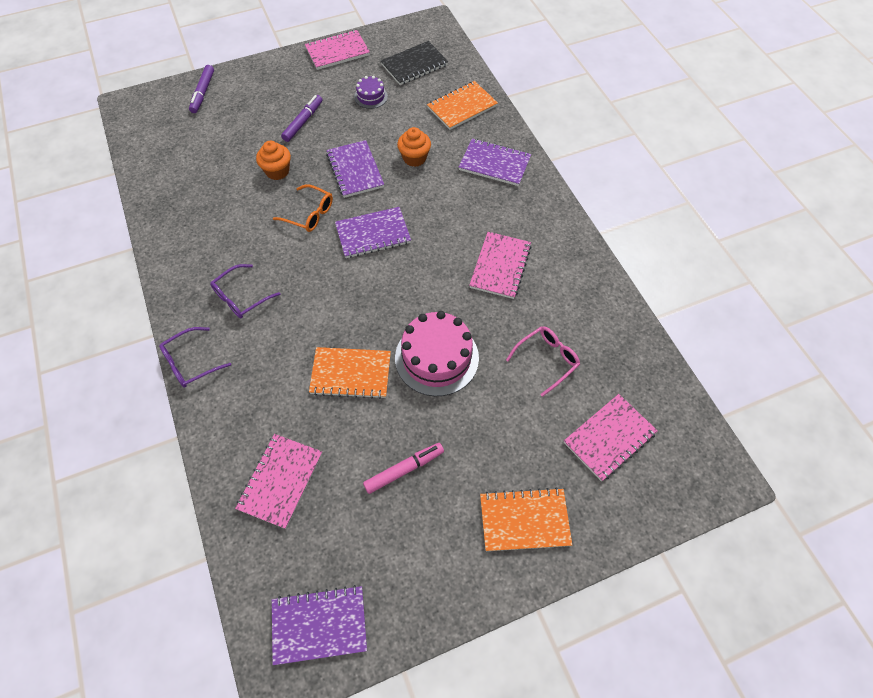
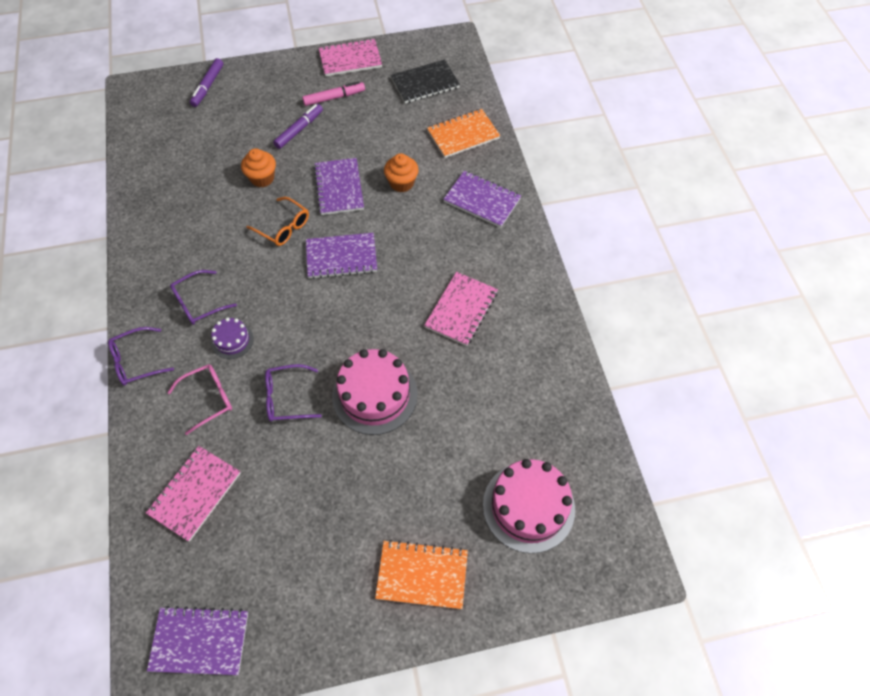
camera: 10 degrees right, 0 degrees up
(351, 374) = (286, 397): orange notebook -> purple glasses
(371, 96) = (373, 112): purple cake -> purple cake (232, 340)
(403, 470) = (315, 503): pink marker -> pink marker (334, 98)
(547, 360) = (485, 415): pink glasses -> pink glasses (208, 398)
(609, 438) = (528, 506): pink notebook -> pink cake

